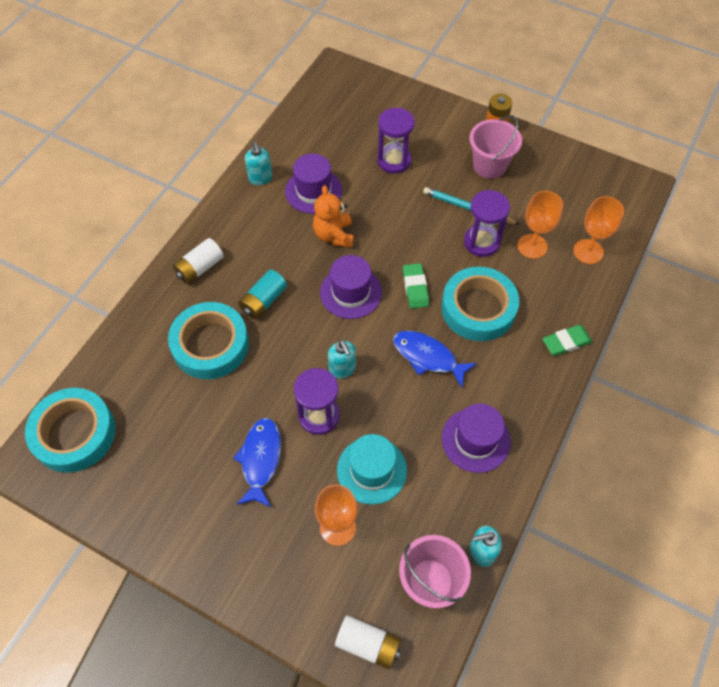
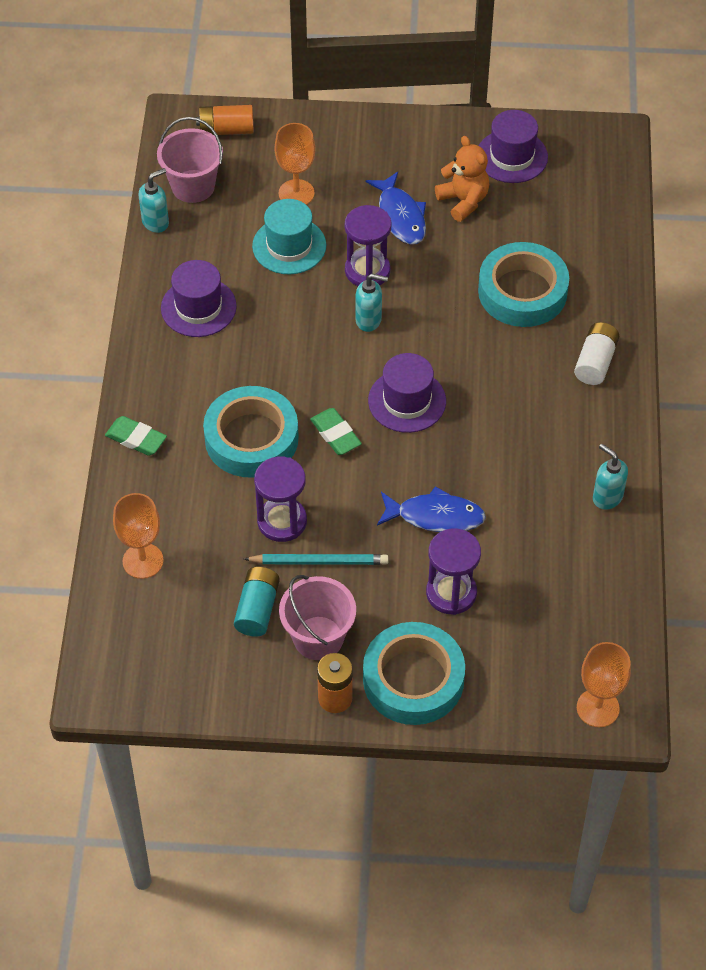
camera: 155 degrees right, 5 degrees down
(74, 433) = (591, 172): turquoise tape -> turquoise tape (413, 679)
(264, 301) = (498, 355): turquoise battery -> turquoise battery (257, 609)
(313, 191) = (529, 507): purple hat -> purple hat (512, 156)
(334, 235) = (467, 460): orange teddy bear -> orange teddy bear (463, 201)
(342, 369) = (369, 320): turquoise soap dispenser -> turquoise soap dispenser turned 150 degrees clockwise
(368, 644) = (226, 130): white battery -> orange battery
(428, 357) = (284, 365): blue fish -> blue fish (435, 516)
(532, 246) = (216, 540): orange goblet -> orange goblet (598, 708)
(566, 342) = (136, 439): green eraser -> green eraser turned 75 degrees clockwise

